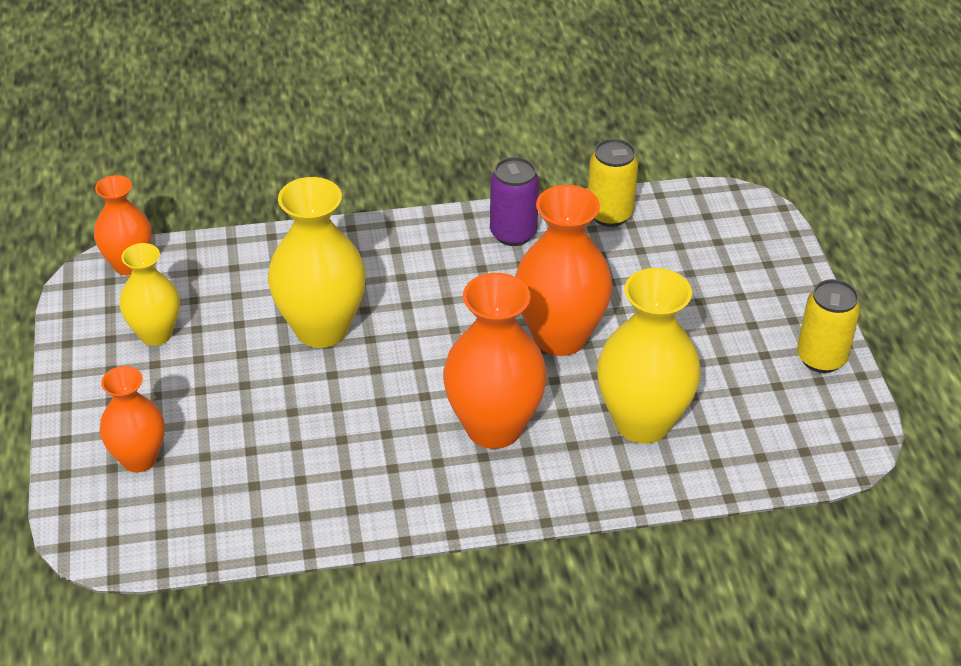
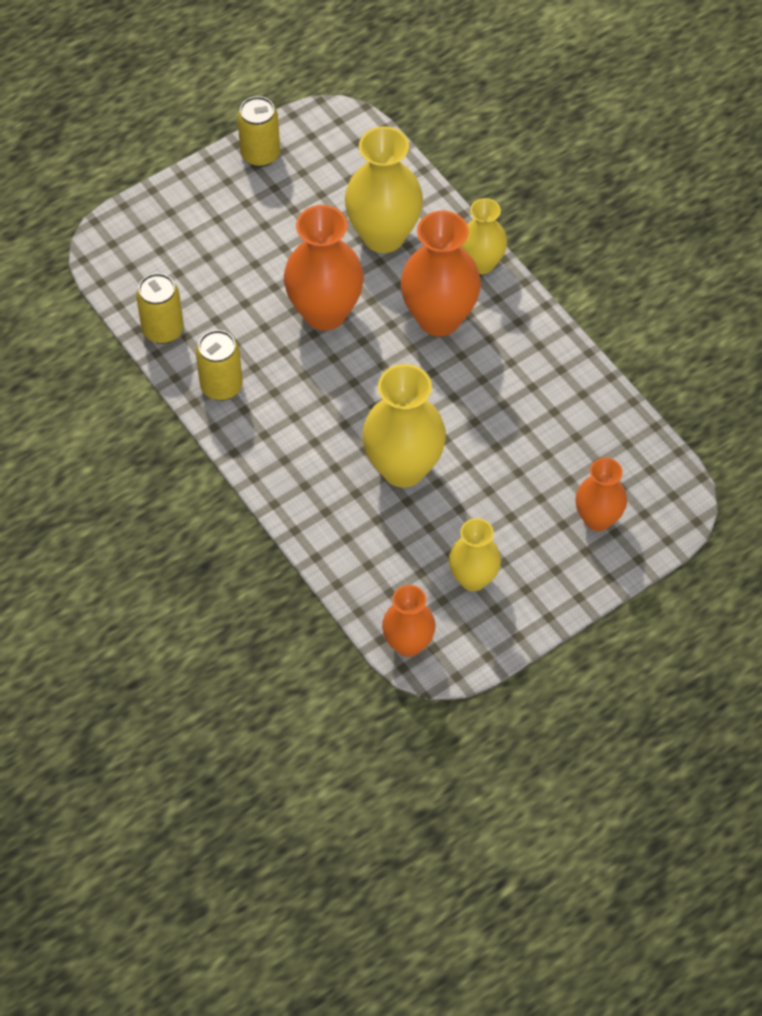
camera: 115 degrees left, 15 degrees up
(513, 233) = (221, 386): purple can -> yellow can
(550, 496) = (481, 263): none -> yellow vase

